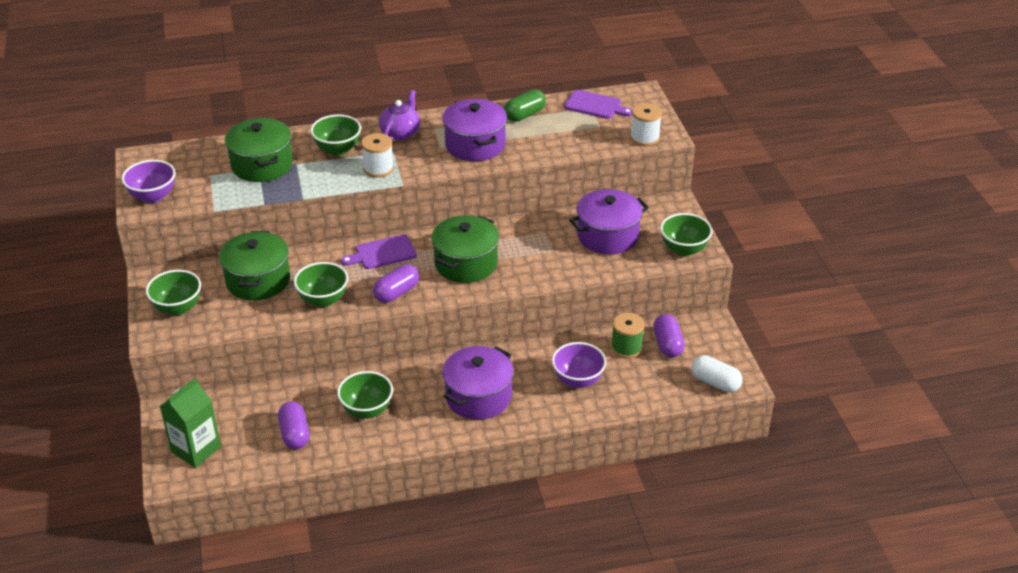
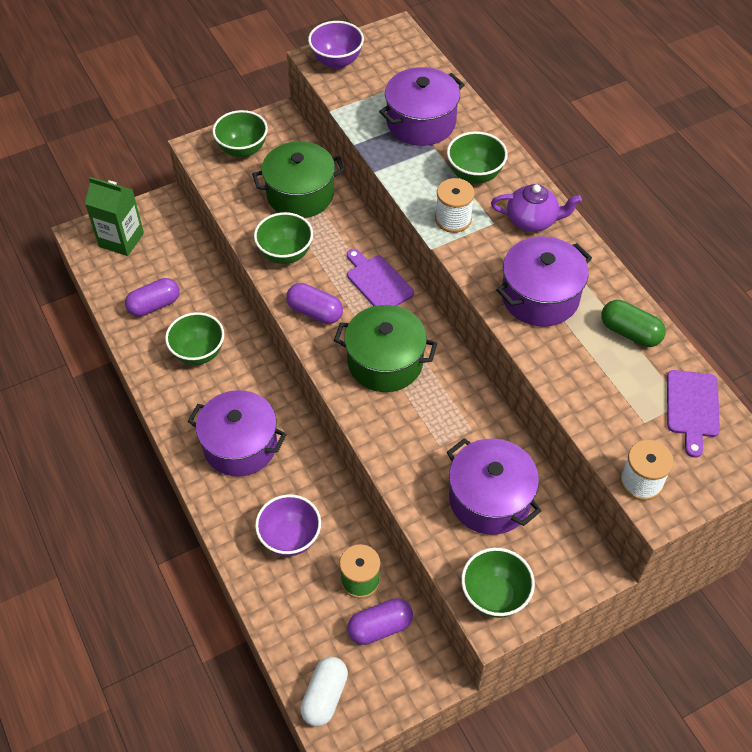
camera: 75 degrees right, 15 degrees up
(262, 165) = (421, 122): green pot -> purple pot

